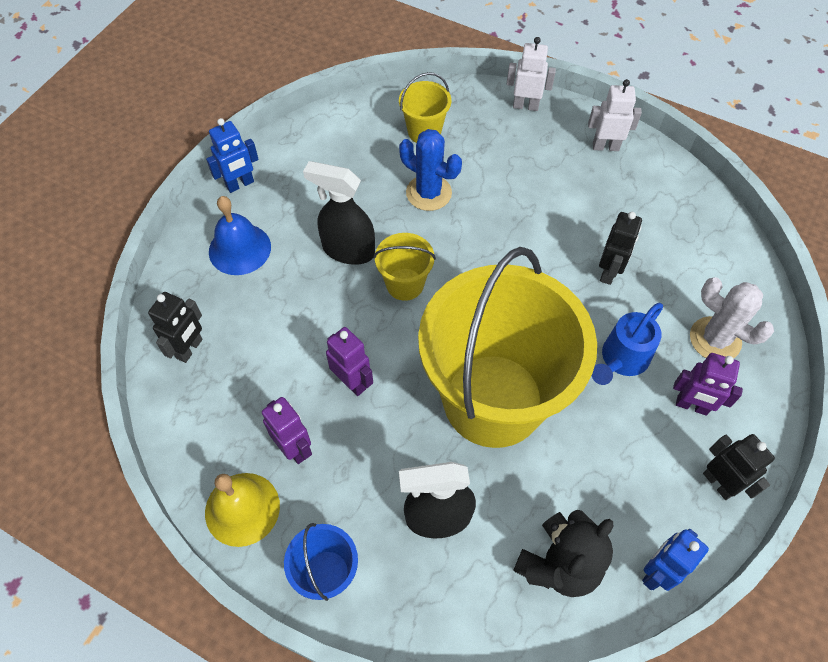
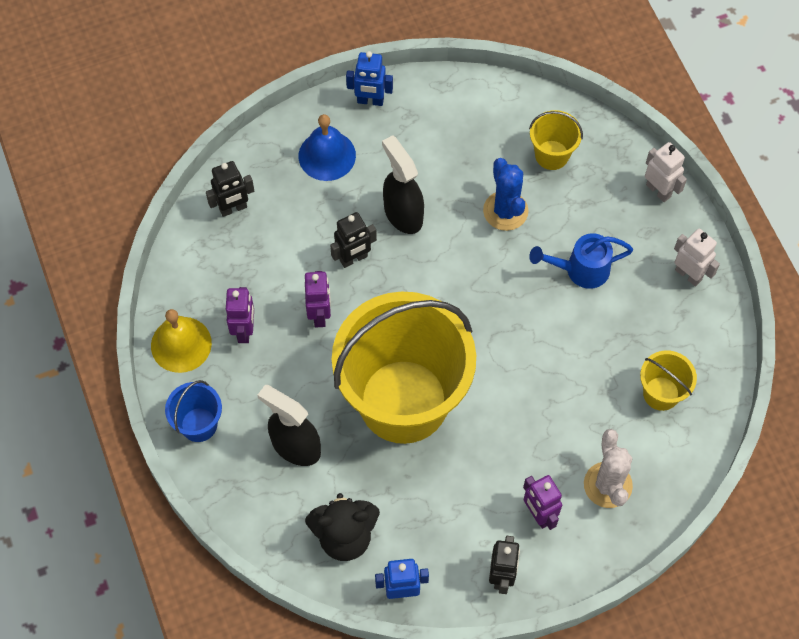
camera: 40 degrees right, 5 degrees up
(405, 284) = (420, 271): yellow bucket -> yellow bucket (661, 393)
(609, 272) = (581, 376): black robot -> black robot (353, 258)
(621, 360) = (522, 445): blue watering can -> blue watering can (581, 270)

